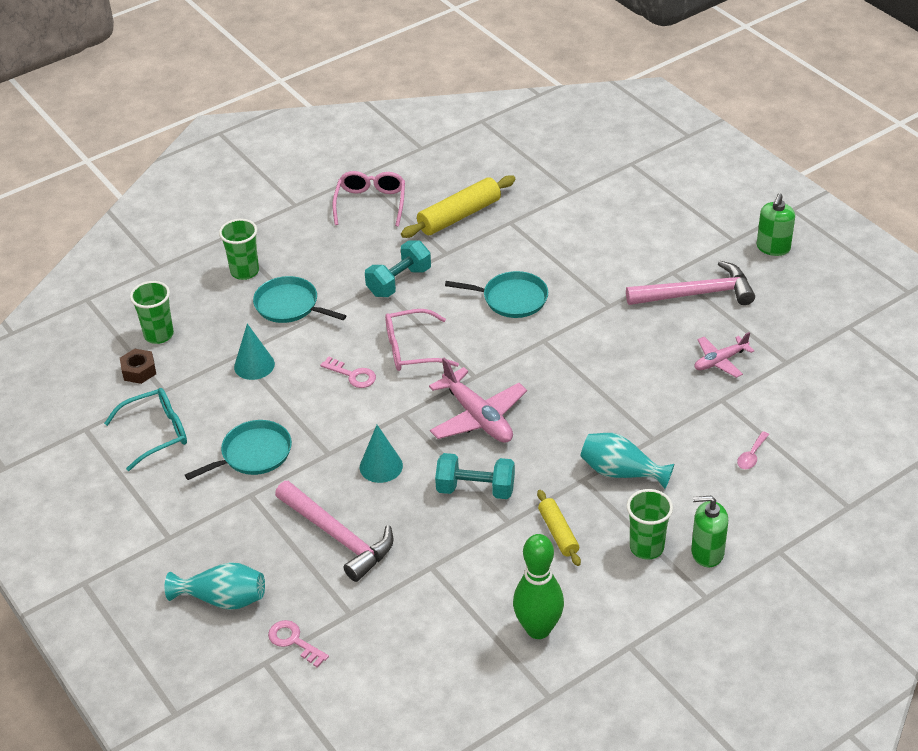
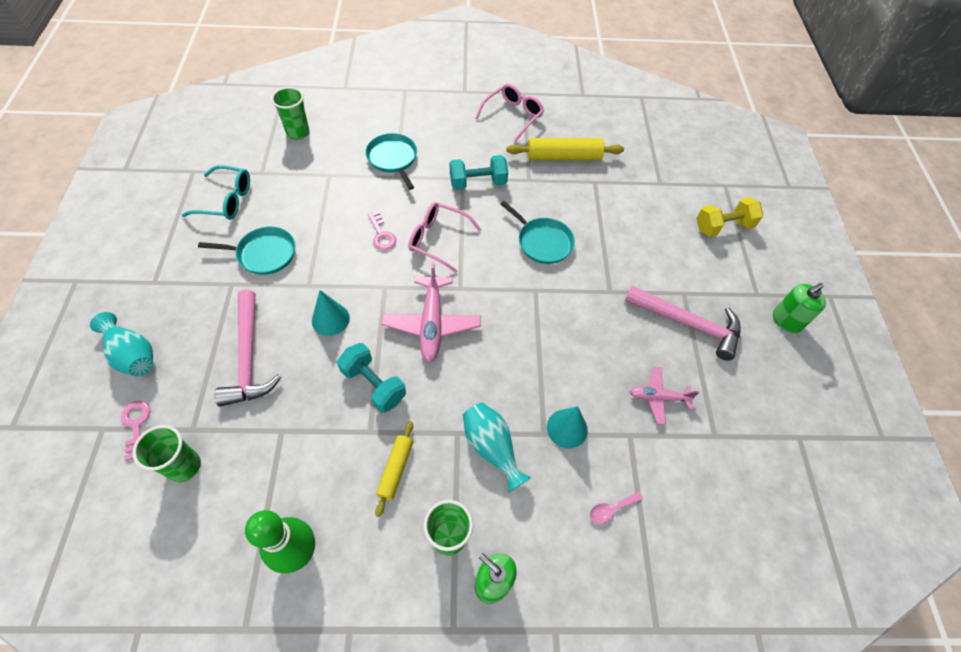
camera: 30 degrees right, 15 degrees up
(139, 371) = (262, 150): brown nut -> none
(245, 271) = (390, 119): green cup -> green cup (184, 466)
(254, 365) = (330, 188): turquoise cone -> turquoise cone (567, 428)
(660, 200) = (723, 227): none -> yellow dumbbell

